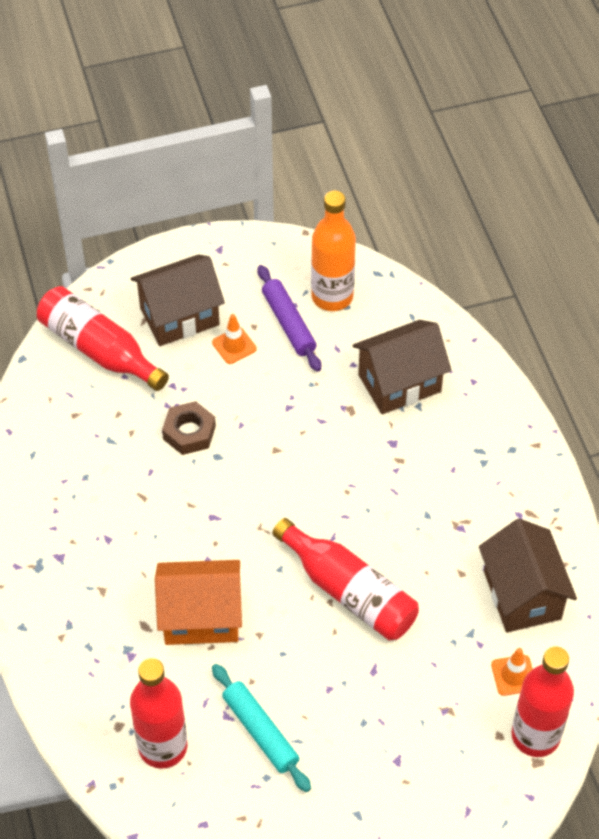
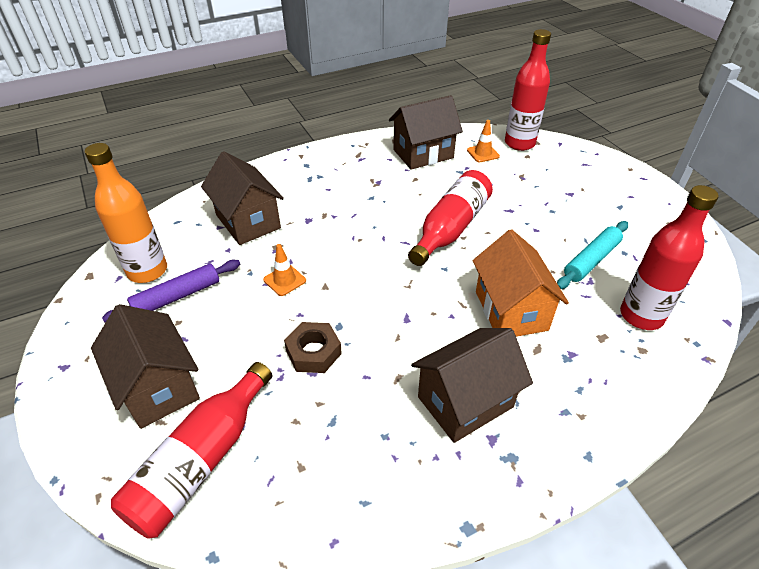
camera: 100 degrees left, 10 degrees down
(101, 545) = (465, 402): none -> brown house
(234, 345) = (202, 333): orange traffic cone -> orange traffic cone (284, 280)

